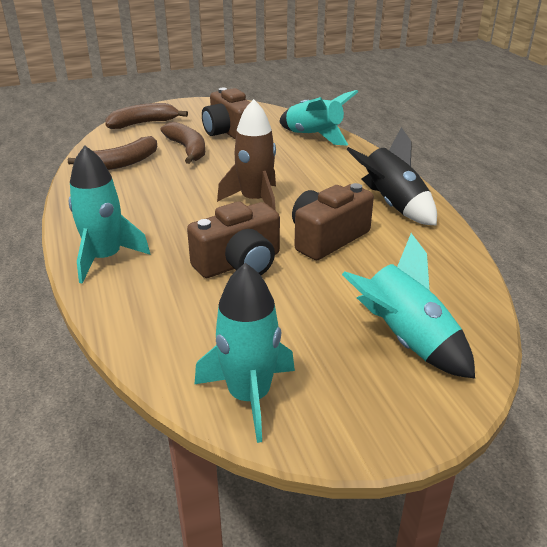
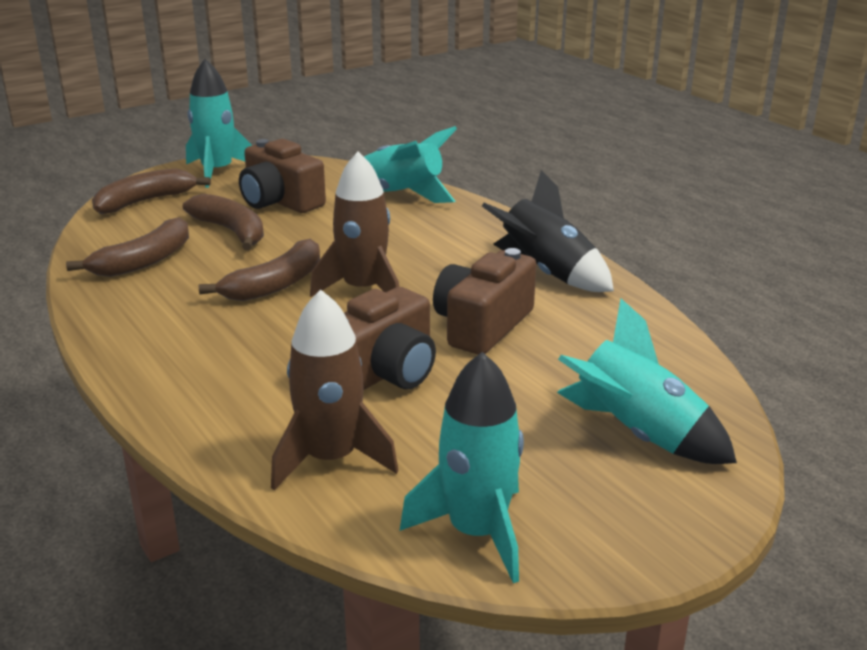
camera: 15 degrees left, 5 degrees down
(105, 258) = (190, 393): turquoise rocket -> turquoise rocket (217, 172)
(173, 321) = (330, 459): none -> brown rocket
(198, 190) = (275, 284): none -> brown banana

